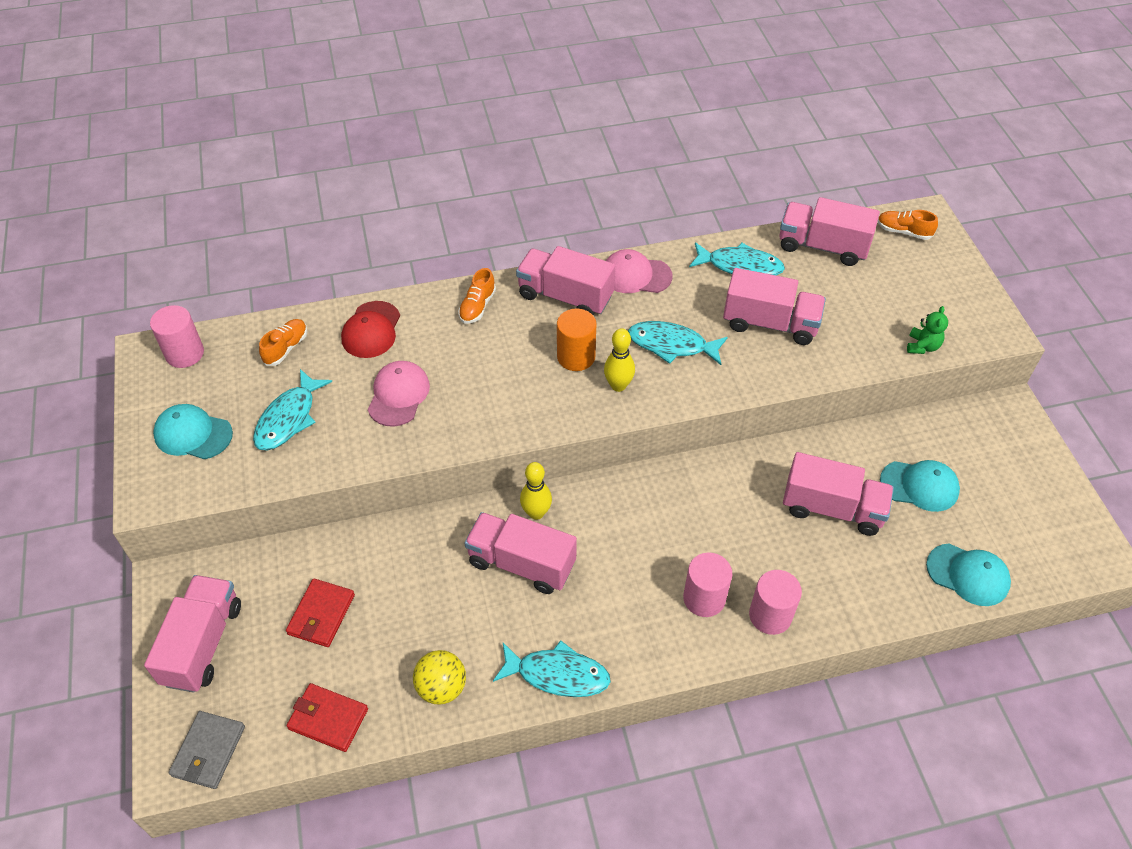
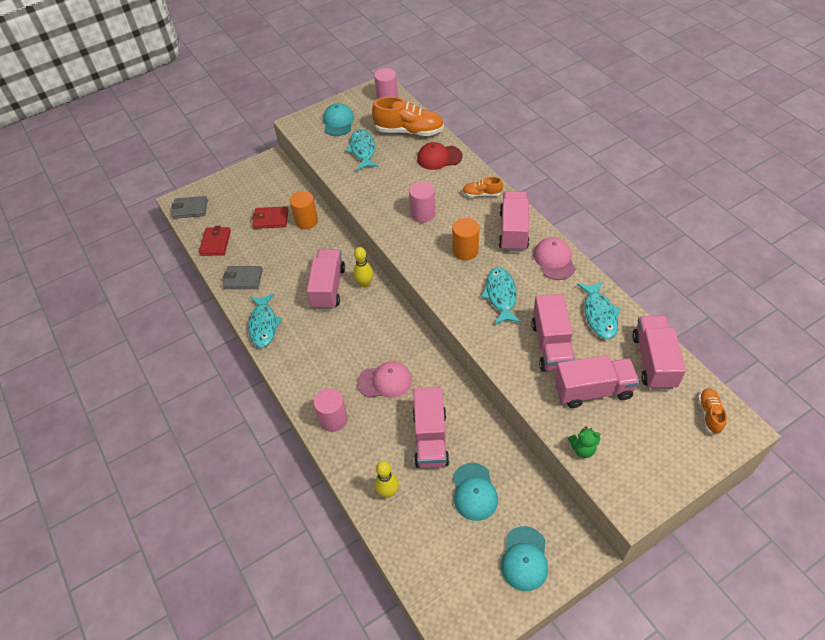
camera: 75 degrees right, 0 degrees up
(203, 644) = (243, 185): pink truck -> pink truck (593, 390)
(286, 348) = (409, 131): orange shoe -> orange shoe, size x1.94
(289, 418) = (362, 150): turquoise fish -> turquoise fish turned 75 degrees clockwise
(358, 560) = (306, 221): none -> orange cylinder
(398, 395) = (397, 185): pink cap -> pink cap (385, 381)
(441, 687) = (243, 279): yellow ball -> grey wallet
(618, 385) = (452, 278): yellow bowling pin -> yellow bowling pin (388, 492)
(704, 598) = (334, 381): pink cylinder -> pink cylinder (423, 214)
(968, 575) = (406, 537): turquoise cap -> turquoise cap (524, 559)

